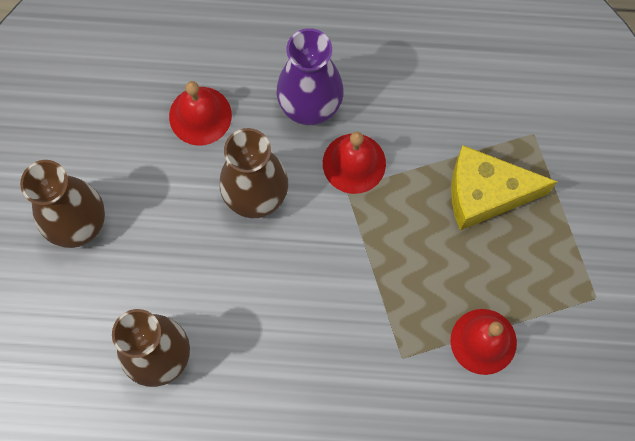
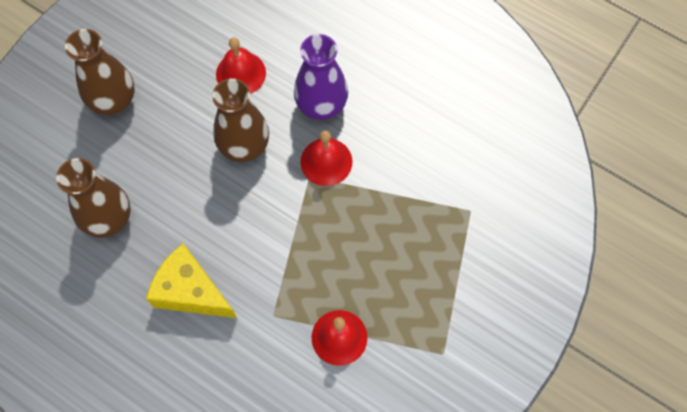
camera: 30 degrees right, 5 degrees down
(485, 194) = (407, 234): yellow cheese -> yellow cheese (191, 291)

